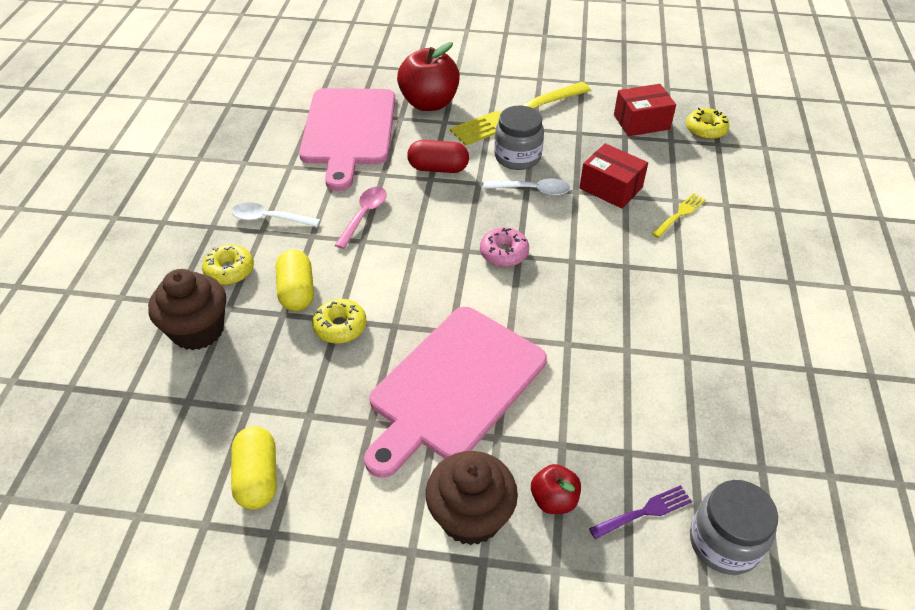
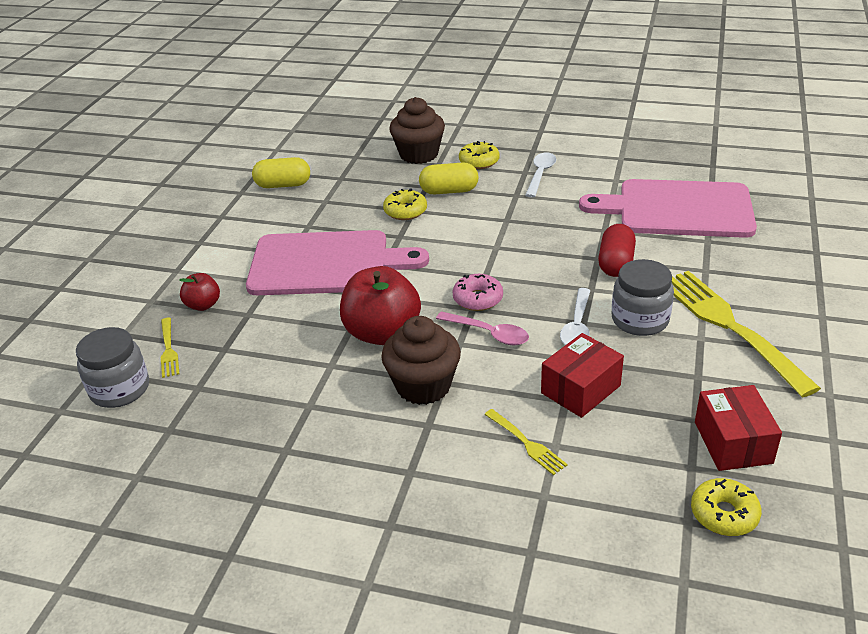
camera: 100 degrees right, 10 degrees down
(364, 216) = (541, 220): pink spoon -> pink spoon (488, 333)
(429, 103) = (742, 260): red apple -> red apple (382, 333)
(454, 386) = (326, 263): pink cutting board -> pink cutting board turned 135 degrees clockwise
(470, 516) = (211, 266): brown cupcake -> brown cupcake (423, 386)
(643, 512) = (168, 349): purple fork -> yellow fork

